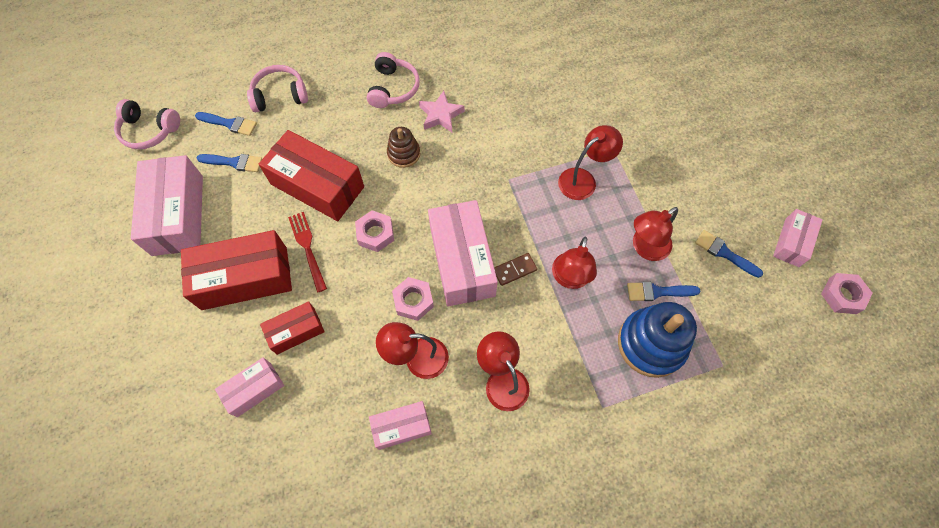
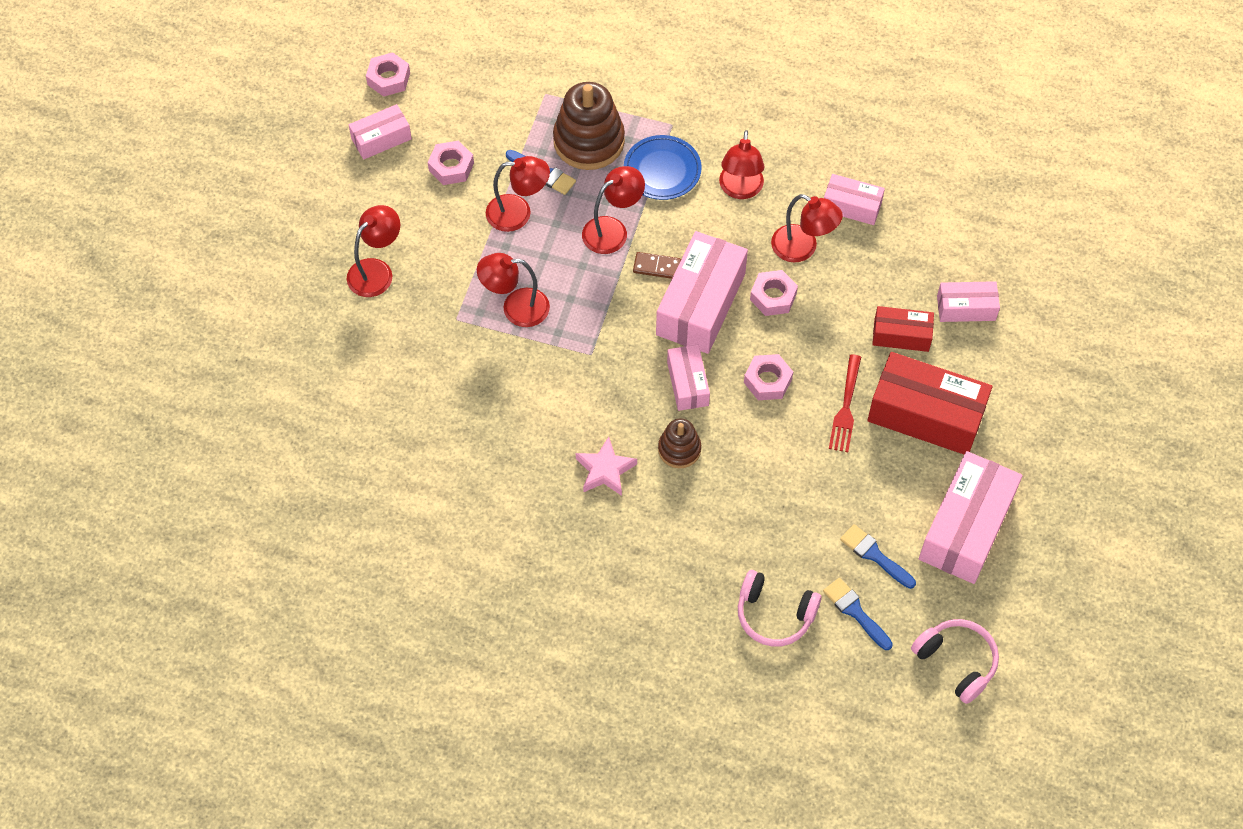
camera: 145 degrees left, 5 degrees down
(317, 185) = (796, 470): red box -> none
(393, 88) = (634, 539): pink headphones -> none
(429, 198) = (687, 383): none -> pink box
(575, 356) = (662, 170): none -> blue plate
(651, 344) = (589, 141): blue stacking toy -> brown stacking toy
(692, 148) = (376, 271): none -> red lamp
(724, 253) = (451, 167): blue brush -> pink nut

